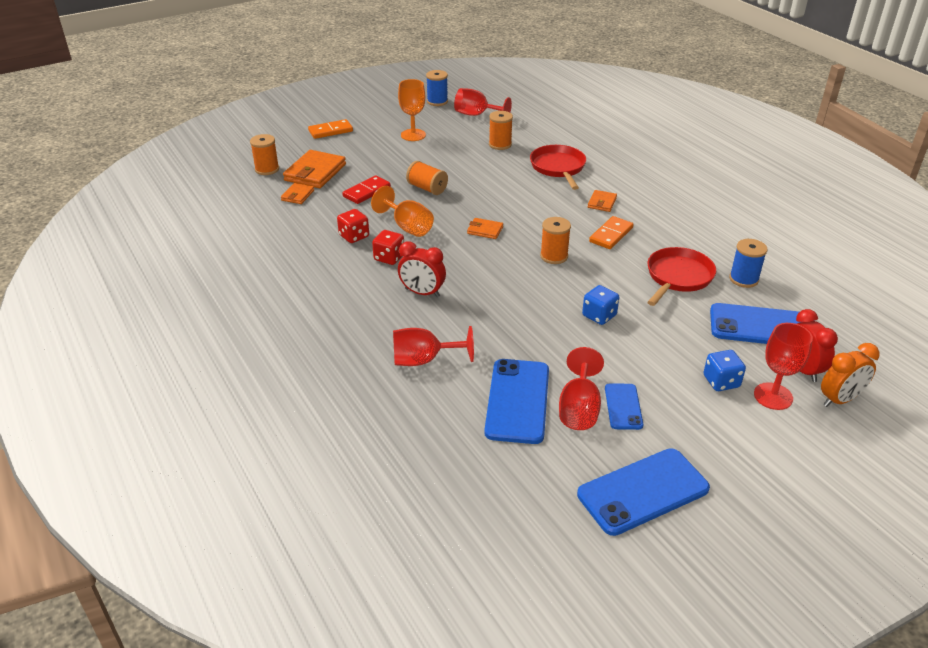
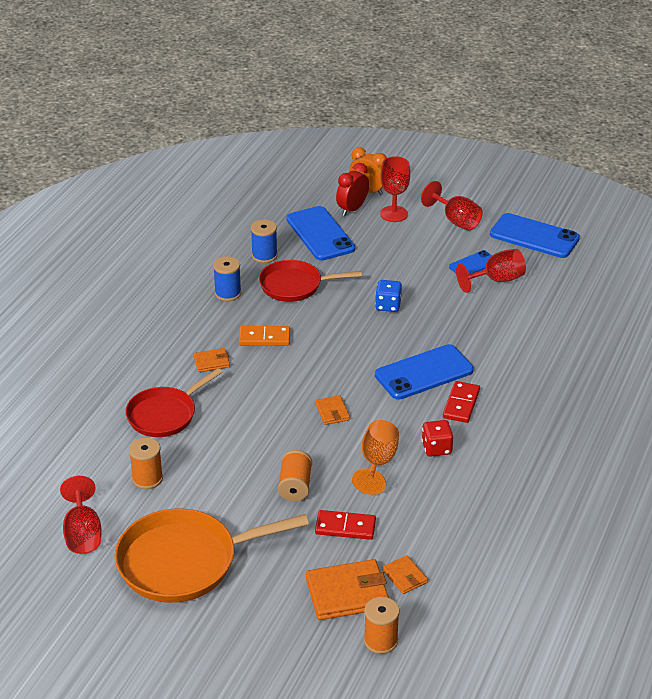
camera: 125 degrees left, 0 degrees up
(297, 195) = (405, 576): orange wallet -> orange wallet turned 75 degrees clockwise
(330, 131) = (239, 645): orange domino -> none
(354, 236) = (429, 489): red dice -> none
(413, 135) = (184, 562): orange goblet -> orange pan
(422, 293) = (461, 404): red clock -> red domino
(424, 360) = (534, 364): red goblet -> red goblet (456, 220)
(437, 101) = (70, 590): blue spool -> blue spool (228, 293)
(517, 401) = (520, 307): blue phone -> blue phone (424, 373)
(554, 256) = (331, 356): orange spool -> none
(721, 382) = (402, 235): blue dice -> none

